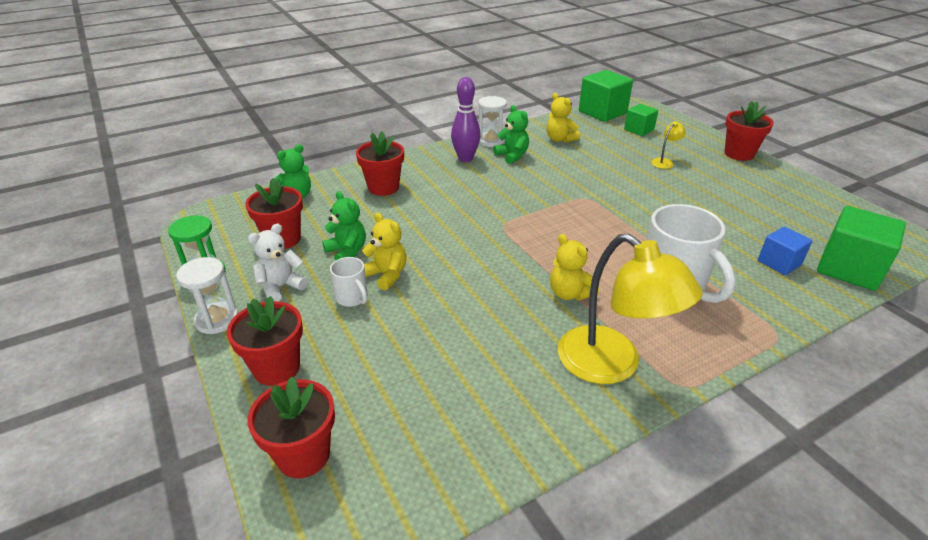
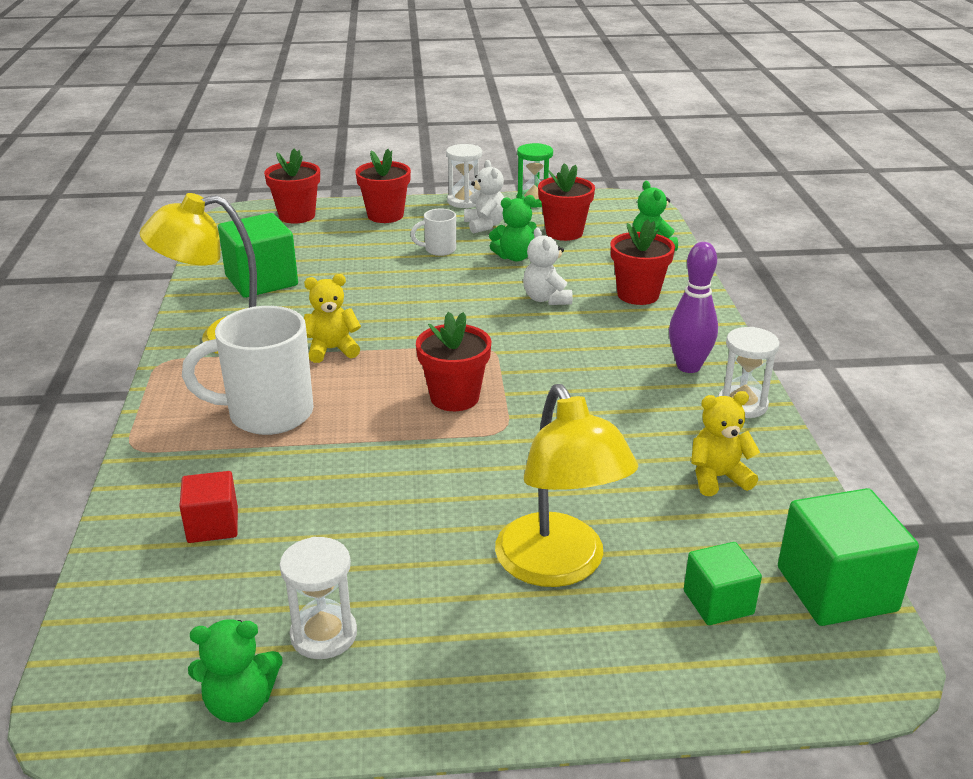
camera: 115 degrees right, 5 degrees down
(386, 275) = (458, 268): yellow teddy bear -> none
(414, 220) = (546, 299): none -> white teddy bear
(512, 156) = (676, 408): green teddy bear -> green teddy bear (240, 703)
(664, 162) = (558, 566): yellow lamp -> yellow lamp, size x2.36
(739, 154) = (524, 703): red flower pot -> red flower pot (454, 397)
(779, 263) = (213, 525): blue cube -> red cube
(780, 202) = (324, 635): none -> white hourglass
(849, 269) = (131, 586): green cube -> green cube (261, 281)

